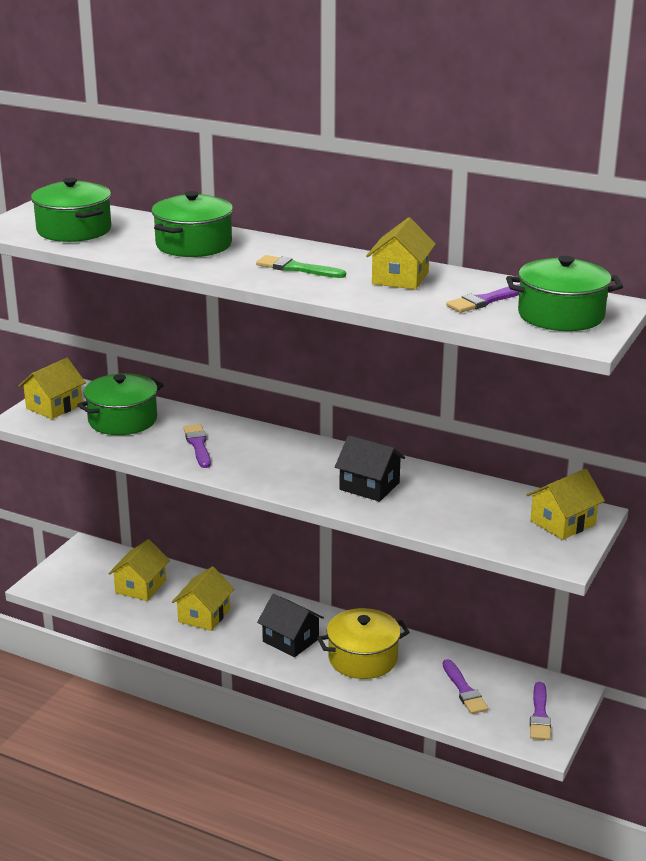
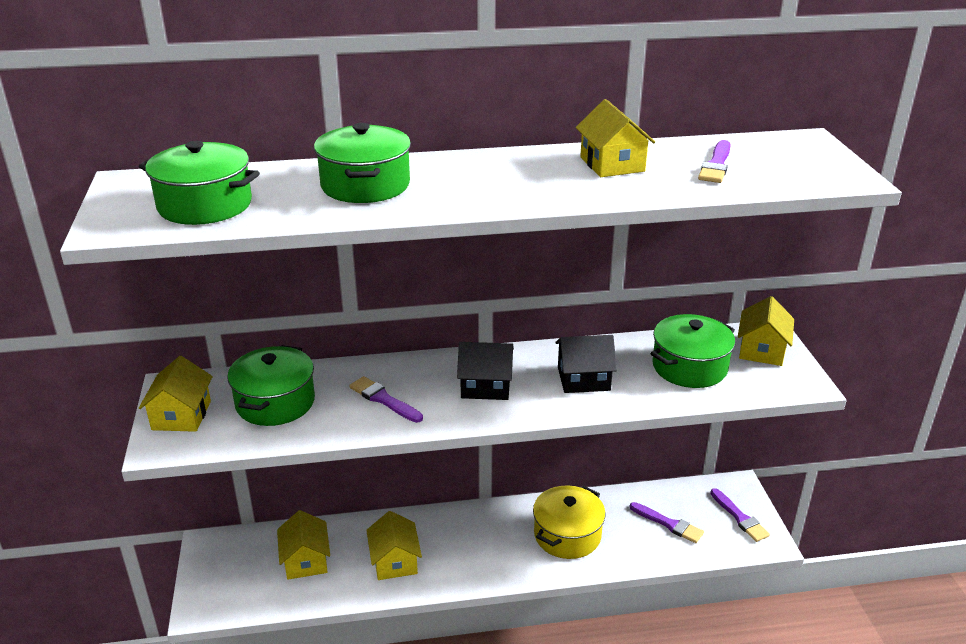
camera: 35 degrees left, 5 degrees up
(290, 640) = (493, 548): black house -> black house (485, 386)
(296, 268) = (508, 181): green brush -> none
(561, 315) = (792, 161): green pot -> green pot (689, 367)

